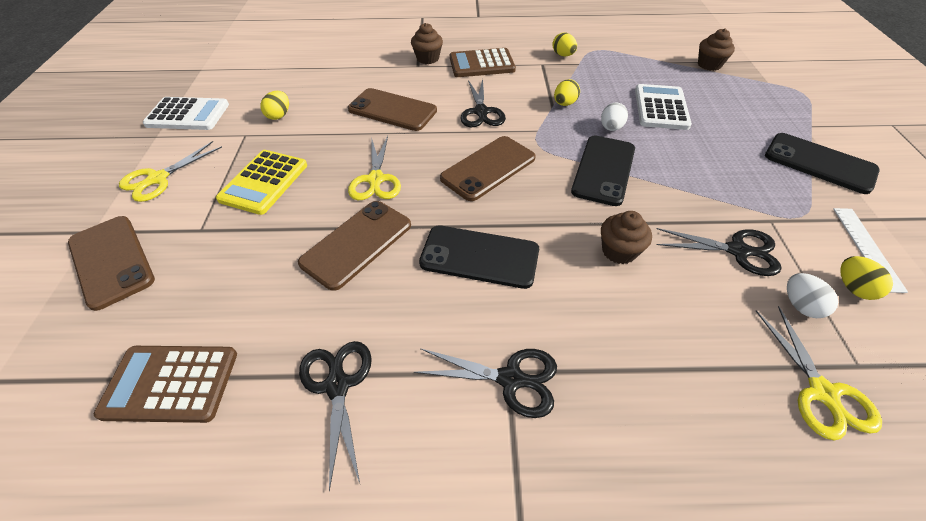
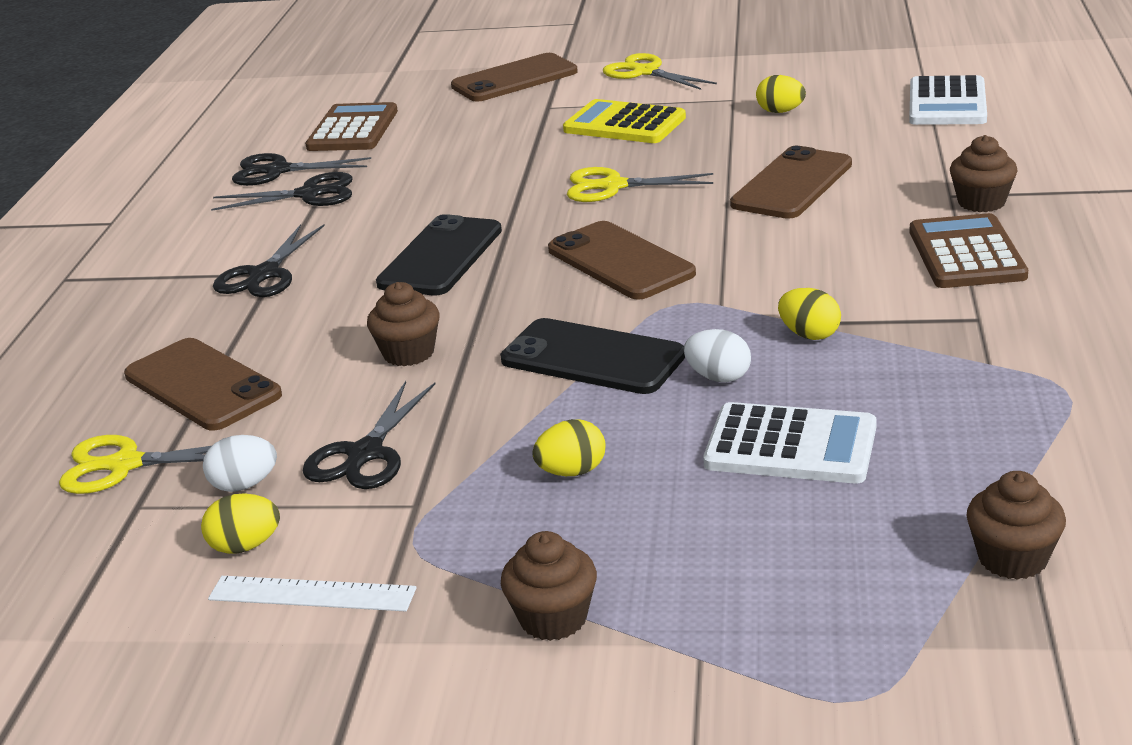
camera: 100 degrees right, 20 degrees down
(188, 115) = (785, 61): white calculator -> white calculator (947, 103)
(357, 244) = (493, 186): brown phone -> brown phone (202, 385)
(481, 112) = (783, 255): black scissors -> black scissors (278, 171)
(563, 55) = (1026, 345): yellow egg -> yellow egg (572, 472)
(819, 163) = (553, 618): black phone -> brown cupcake

